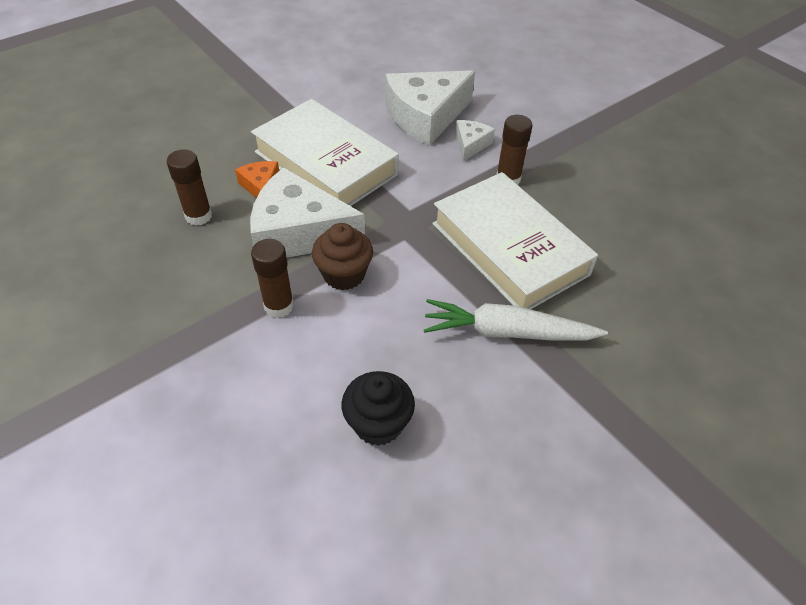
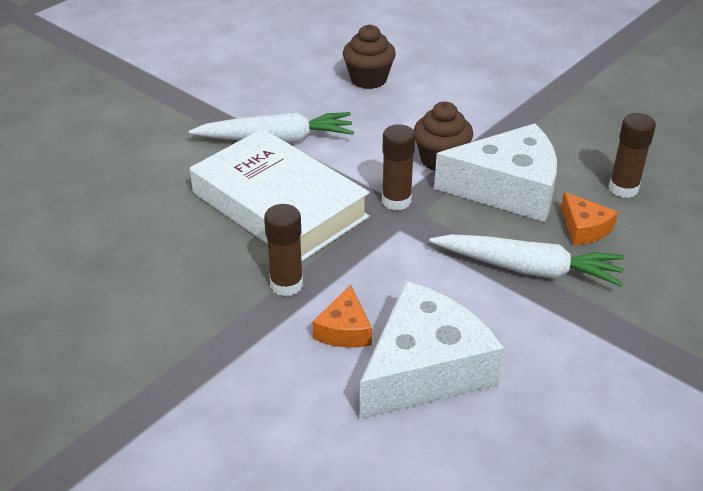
camera: 170 degrees right, 10 degrees down
(279, 306) = (485, 131): brown glue stick -> brown glue stick (396, 201)
(325, 163) = (528, 269): white book -> white carrot
(378, 424) = (368, 79): black cupcake -> brown cupcake
(471, 144) = (344, 330): white cheese -> orange cheese

